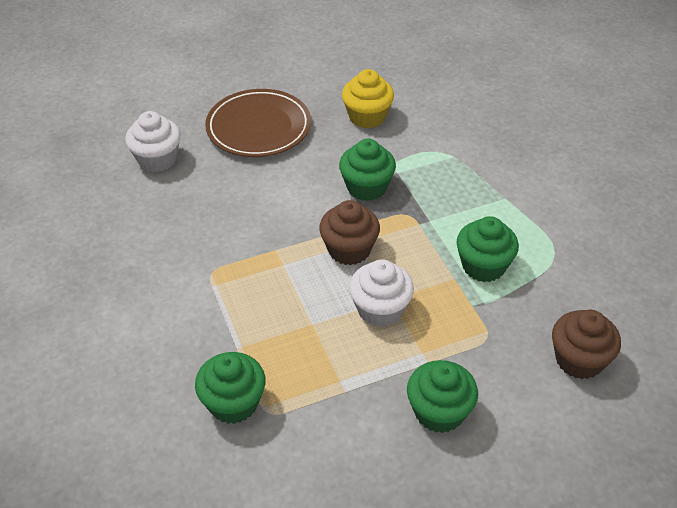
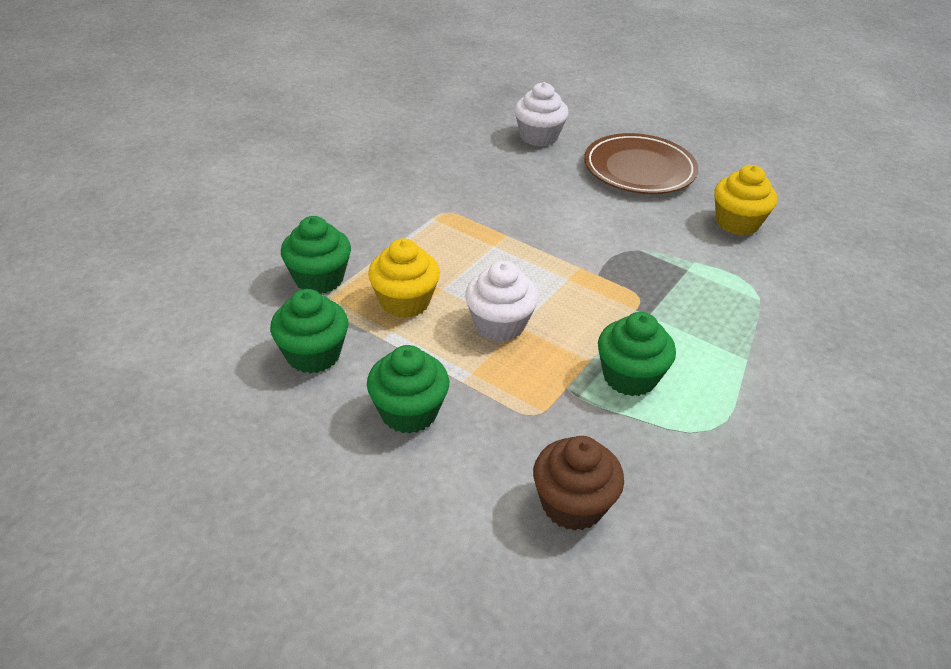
camera: 55 degrees right, 5 degrees down
(310, 356) = (404, 302): none -> yellow cupcake
(349, 250) = (553, 277): brown cupcake -> none
(366, 187) = (643, 258): green cupcake -> green cupcake (313, 355)

